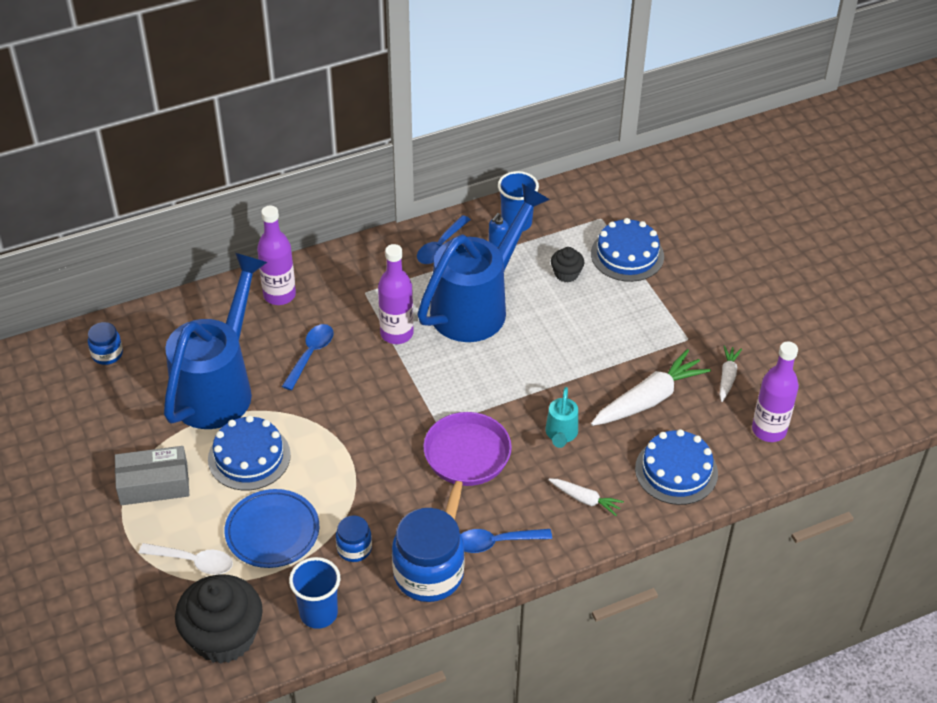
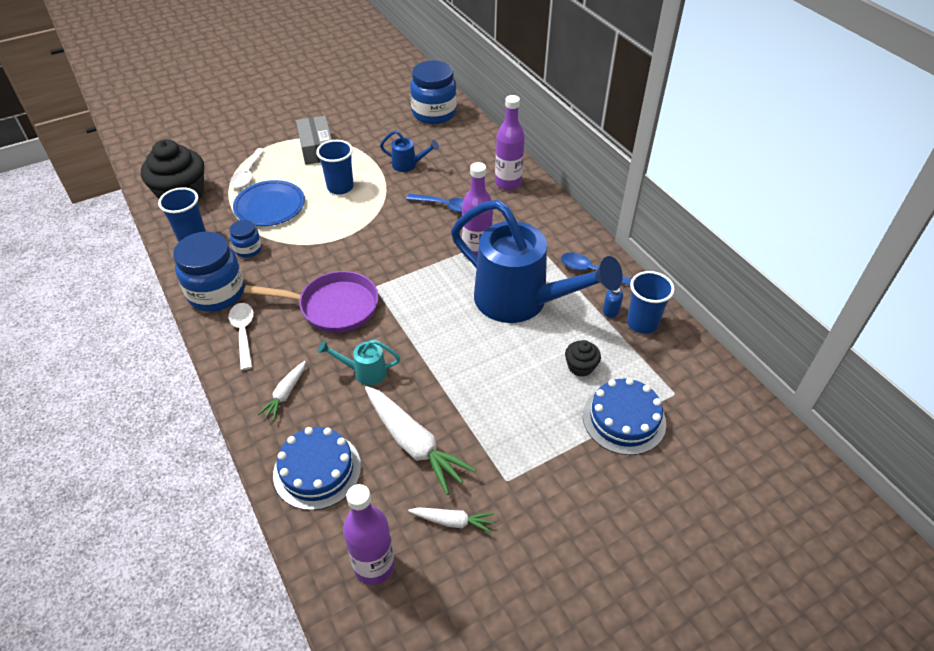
camera: 85 degrees right, 0 degrees up
(107, 354) = (434, 113): blue jar -> blue jar, size x1.98
(219, 386) = (409, 165): blue watering can -> blue watering can, size x0.41
(249, 457) = (340, 187): blue cake -> blue cup
(496, 542) = (243, 333): blue spoon -> white spoon

